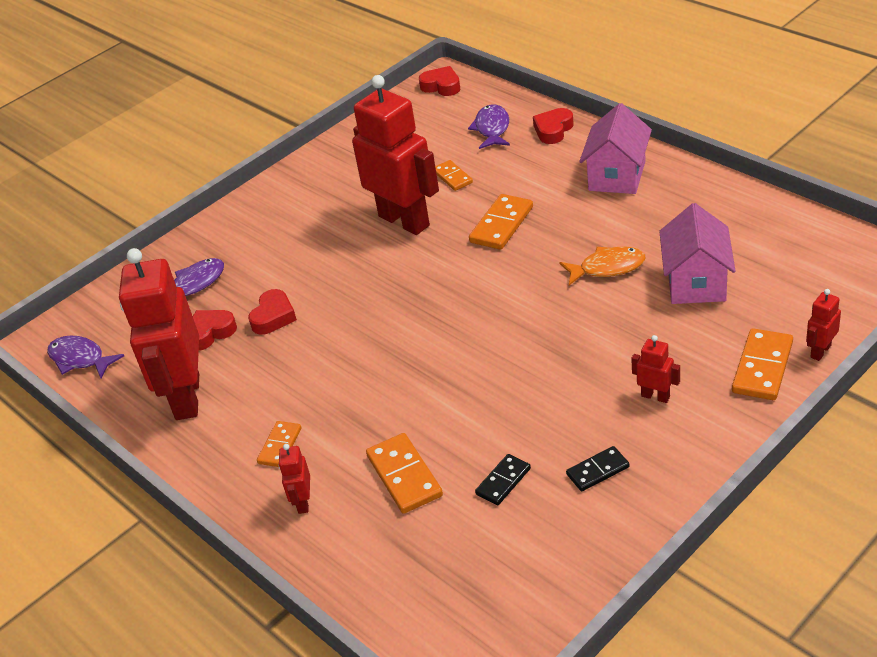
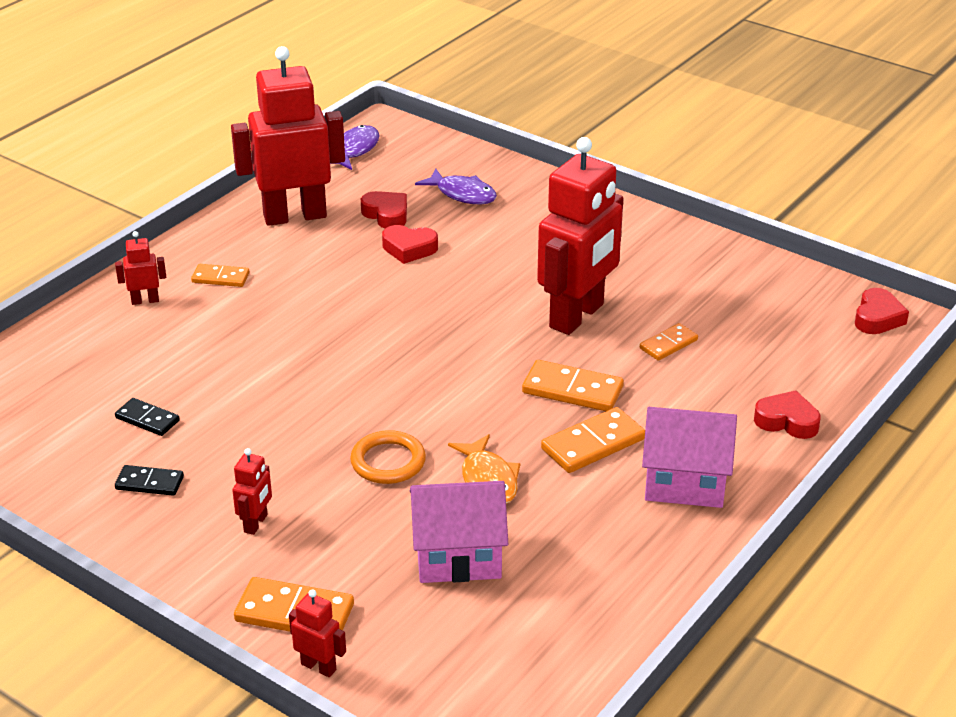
camera: 75 degrees right, 5 degrees down
(404, 476) = (167, 356): orange domino -> orange domino (593, 444)
(492, 129) = (782, 368): purple fish -> none
(580, 322) = (388, 461): none -> orange ring
(598, 471) = (149, 483): black domino -> black domino turned 45 degrees counterclockwise

